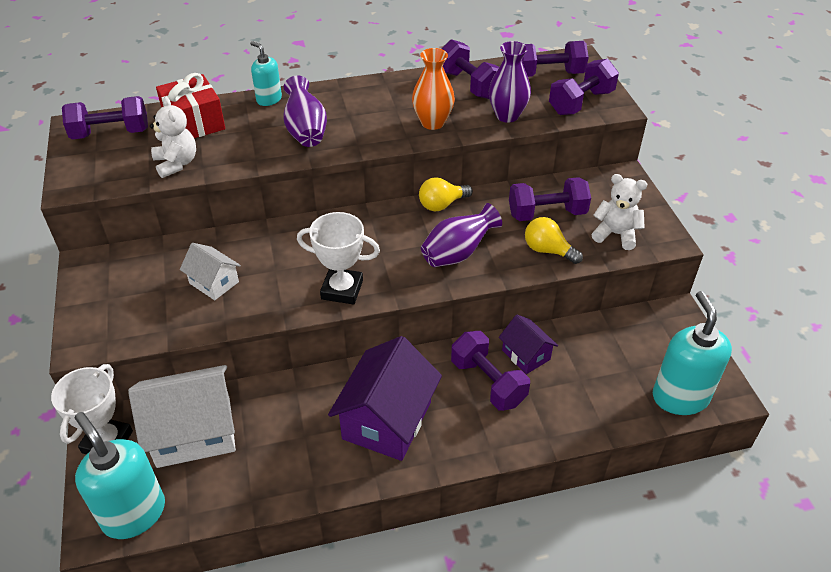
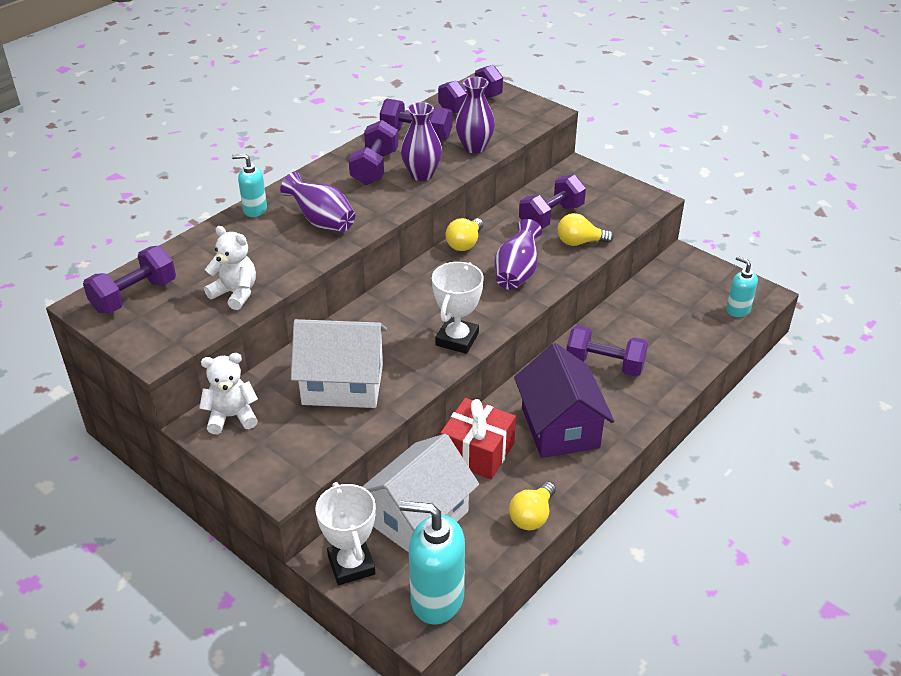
camera: 35 degrees left, 5 degrees down
(194, 123) = (208, 255): red gift -> red gift (477, 452)
(214, 282) = (343, 384): white house -> white house, size x1.88
(279, 489) = (532, 516): none -> yellow light bulb
(342, 289) = (457, 339): white trophy -> white trophy turned 45 degrees counterclockwise
(432, 122) = (421, 174): orange vase -> purple vase
(526, 355) = (611, 333): purple house -> none
(581, 102) = (519, 117): purple dumbbell -> purple dumbbell (375, 168)
(616, 234) = (614, 210): white teddy bear -> white teddy bear (232, 417)
(680, 397) = (737, 310): turquoise soap dispenser -> turquoise soap dispenser, size x0.56

